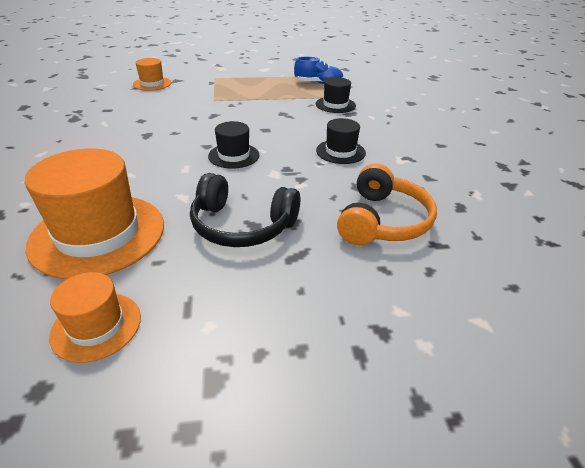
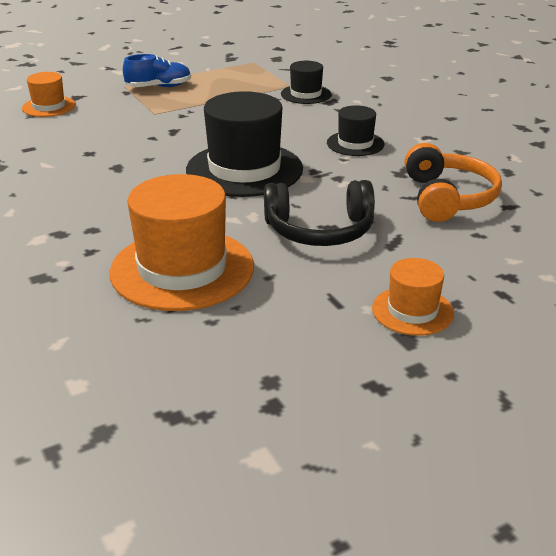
camera: 20 degrees left, 5 degrees down
(96, 326) = (268, 332): orange hat -> orange hat (412, 311)
(234, 155) = (244, 169): black hat -> black hat, size x1.91
(318, 83) = (263, 72): blue shoe -> blue shoe (159, 87)

